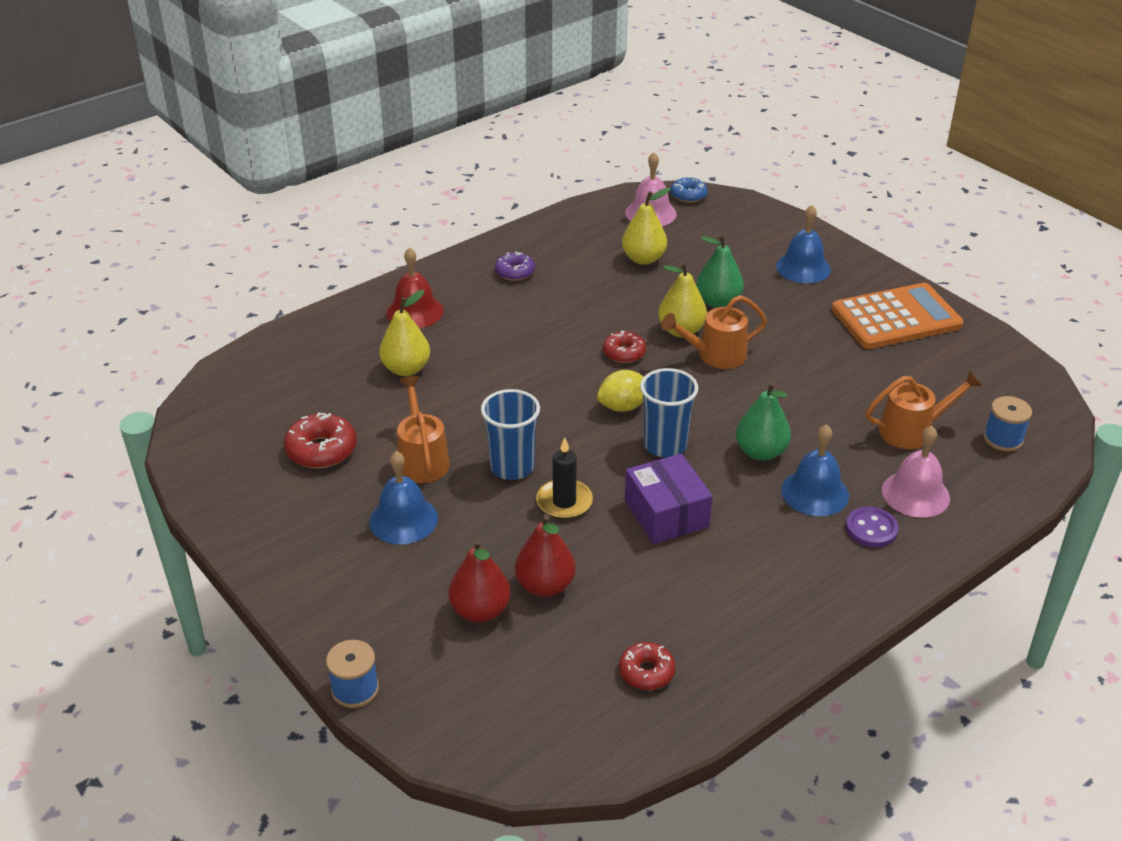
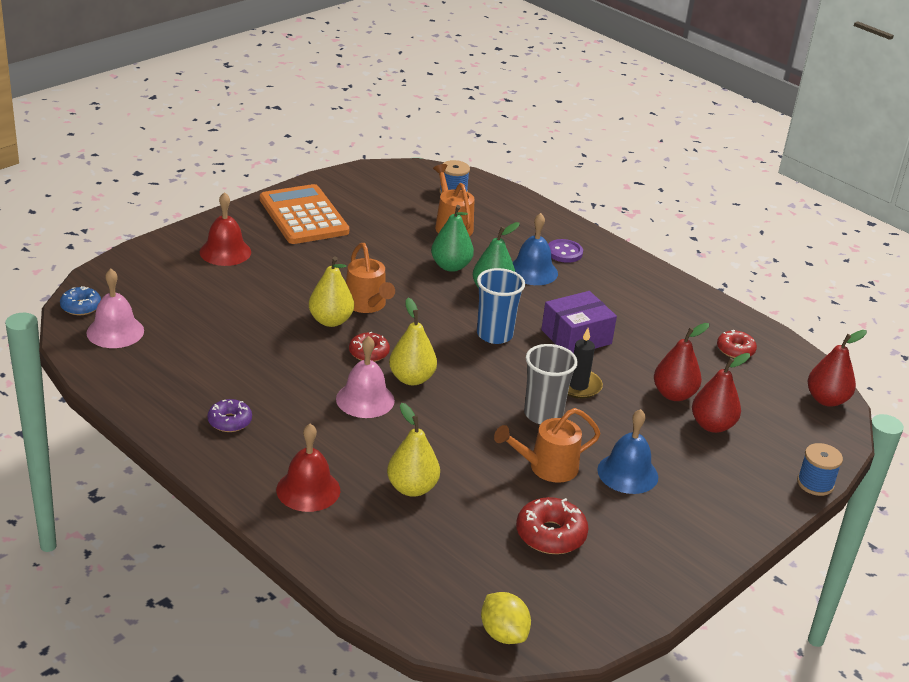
camera: 100 degrees left, 5 degrees down
(512, 467) = (543, 414): blue cup -> grey cup
(527, 752) = (826, 400): none -> red pear
(623, 406) = (448, 355): yellow lemon -> yellow lemon (503, 634)
(643, 259) = (206, 338): yellow pear -> yellow pear (411, 378)
(718, 302) = (283, 299): green pear -> green pear (451, 266)
(803, 267) = (225, 252): blue bell -> red bell
(915, 494) = (522, 232): pink bell -> pink bell (365, 399)

